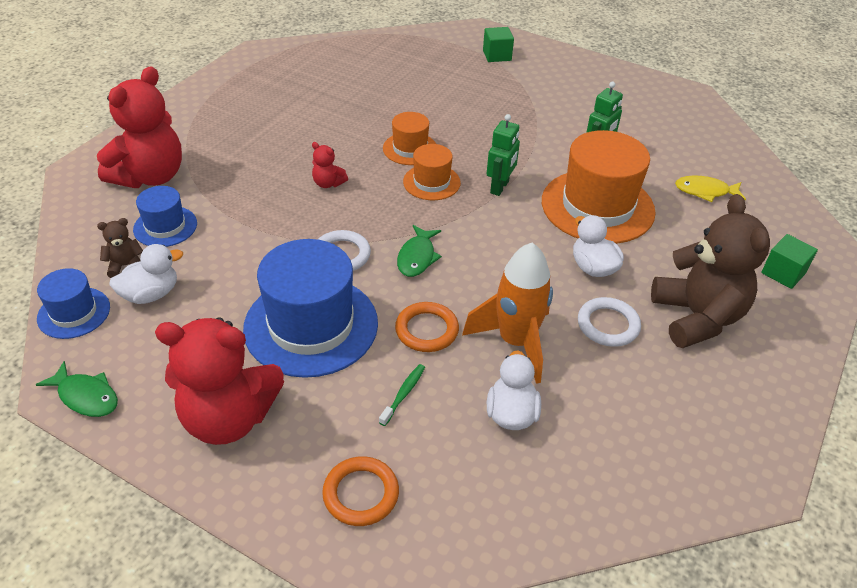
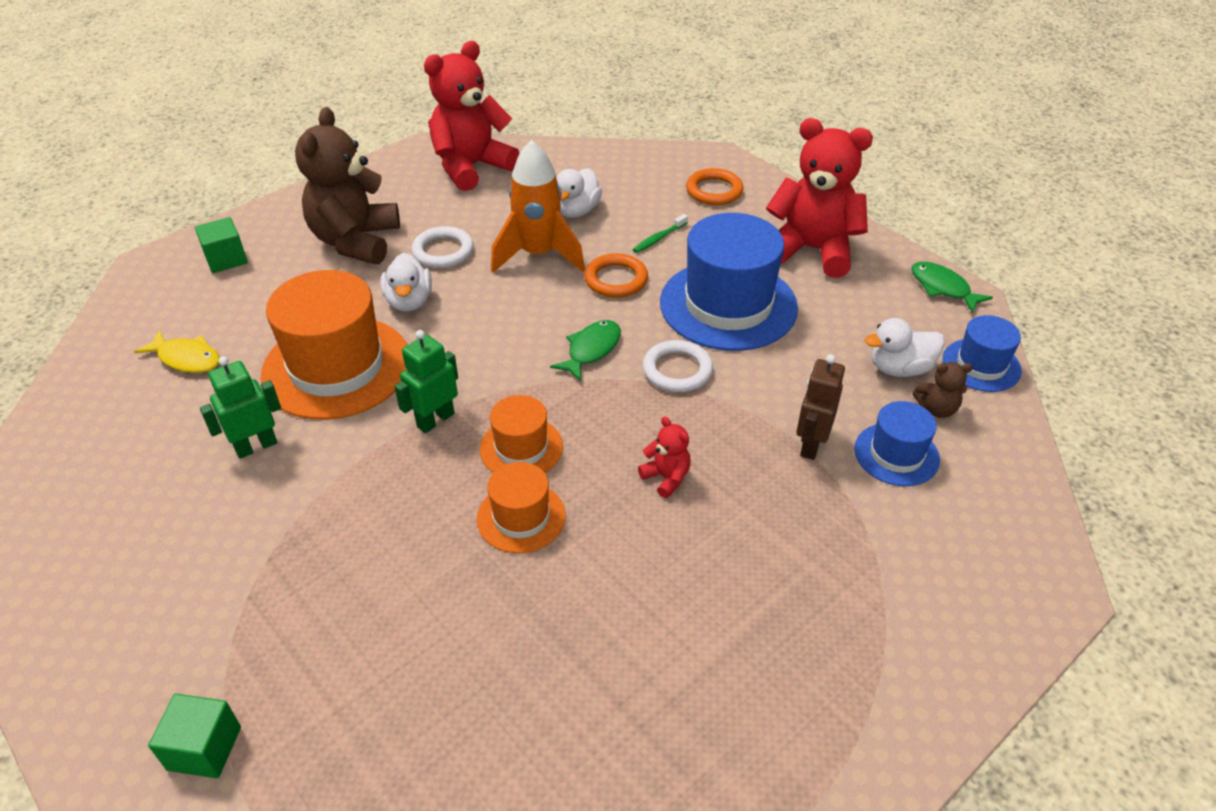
camera: 160 degrees left, 0 degrees up
(150, 176) = (933, 550): red teddy bear -> red teddy bear (471, 167)
(229, 221) = (810, 444): none -> brown robot

